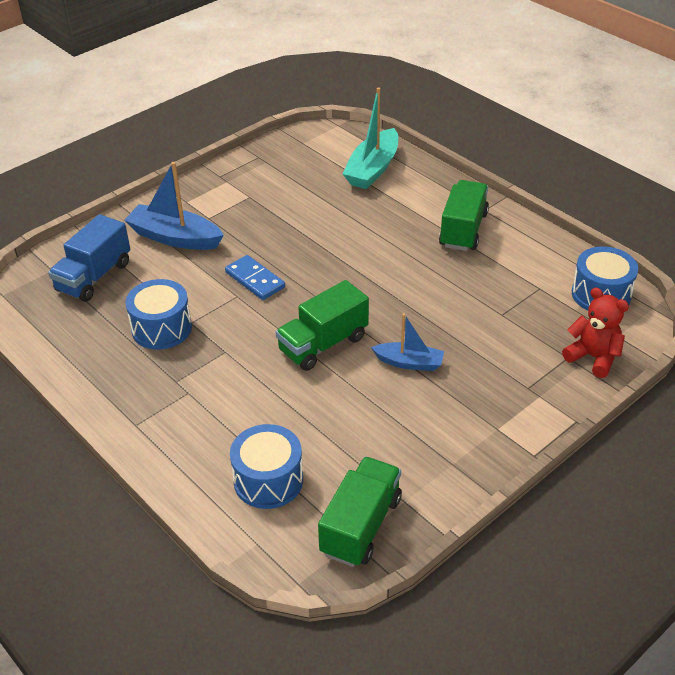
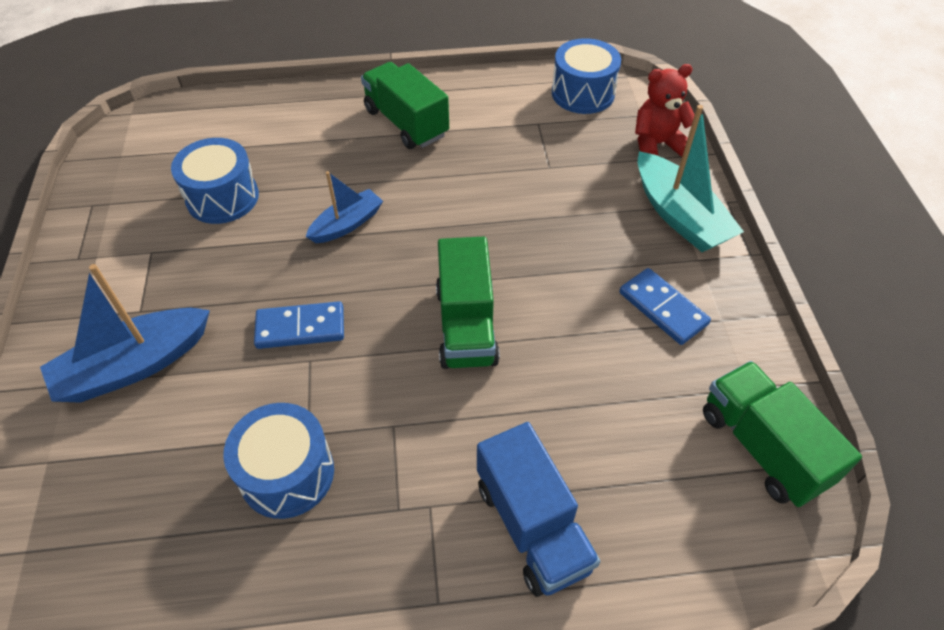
camera: 55 degrees left, 10 degrees up
(94, 277) = (103, 502): blue truck -> blue truck (532, 525)
(268, 480) = (640, 499): blue drum -> blue drum (222, 197)
(372, 169) = (237, 129): turquoise boat -> turquoise boat (679, 215)
(409, 363) = (557, 271): blue boat -> blue boat (347, 224)
(431, 428) = (663, 308): none -> blue domino

